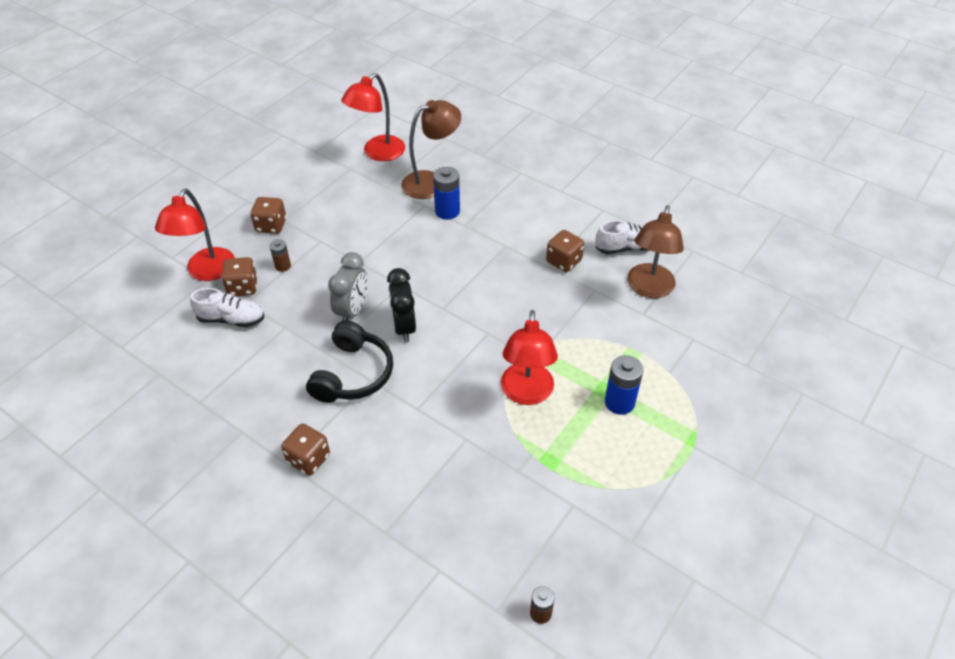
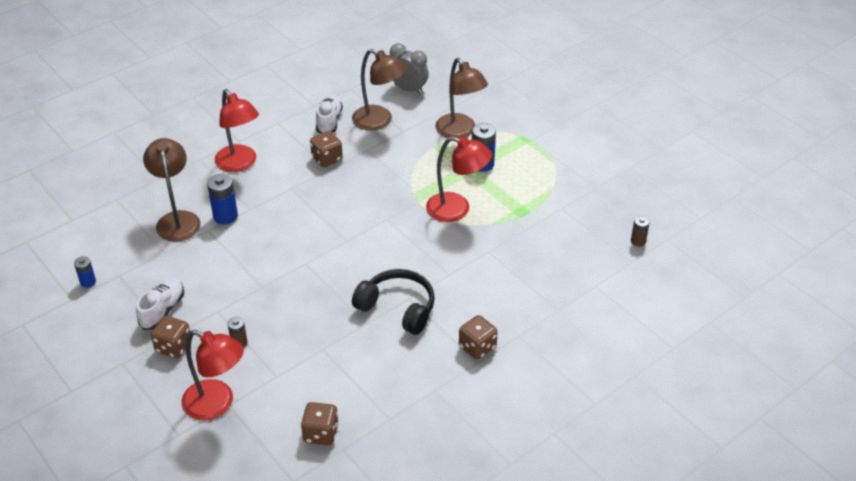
camera: 75 degrees left, 5 degrees down
(231, 319) = (294, 388): white shoe -> white shoe (162, 310)
(243, 287) = (254, 376): brown dice -> brown dice (321, 433)
(337, 154) = (88, 282): none -> blue battery
(352, 310) = (323, 299): grey clock -> grey clock (408, 89)
(378, 153) = (107, 251): red lamp -> red lamp (240, 164)
(404, 327) = (358, 268): black clock -> none
(669, 367) = (460, 132): none -> brown lamp

